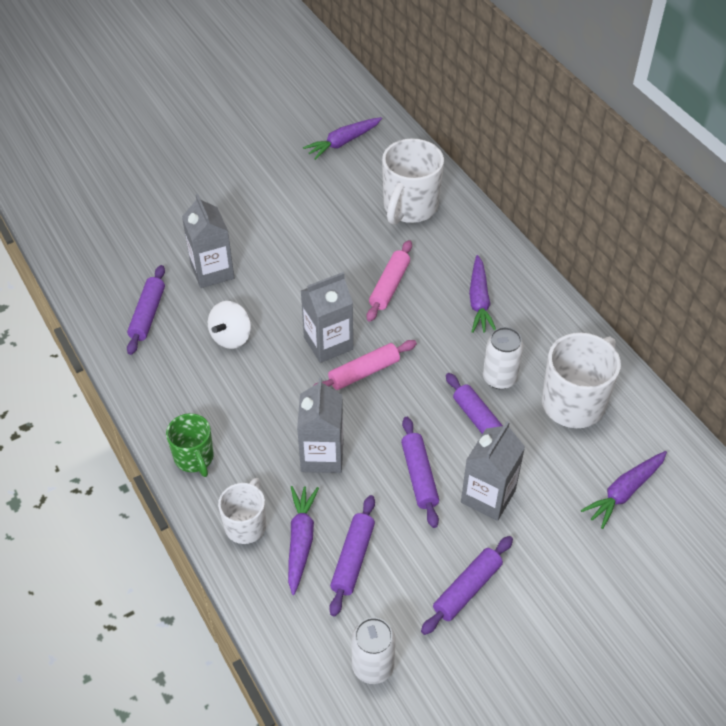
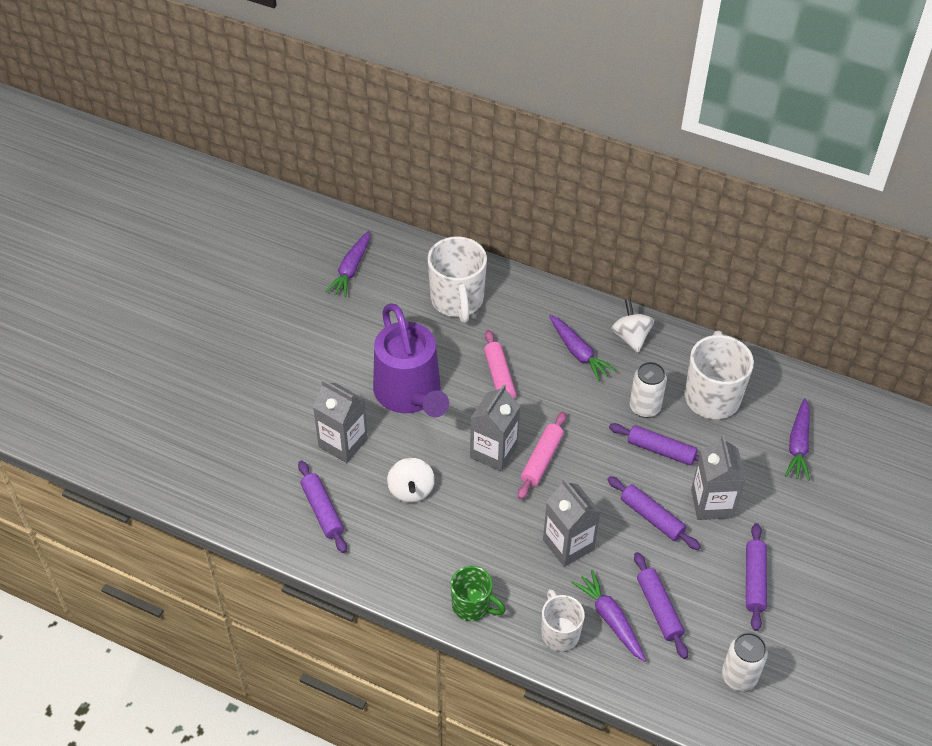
camera: 35 degrees left, 0 degrees up
(301, 261) = (410, 394): none -> purple watering can
(541, 312) = (631, 337): none -> white spinning top

